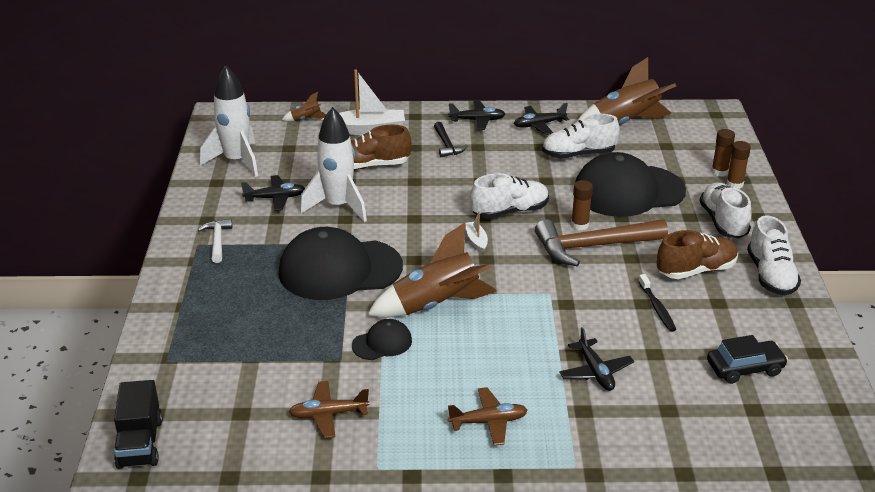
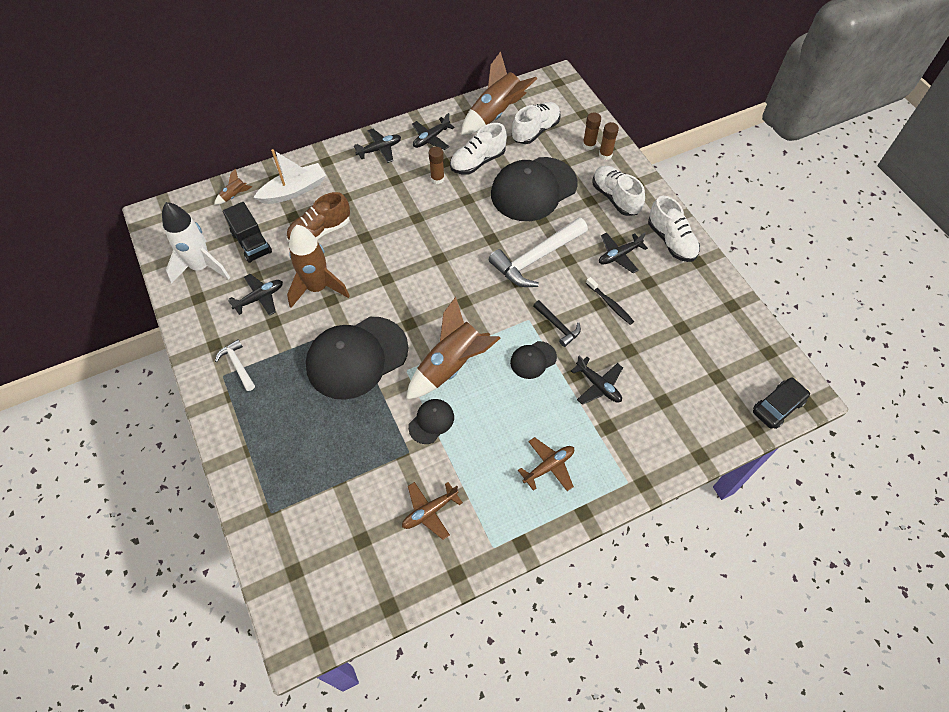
camera: 25 degrees left, 25 degrees up
(140, 443) = (299, 606): black truck -> black truck (251, 243)
(338, 206) = (317, 288): white rocket -> brown rocket
(447, 145) = (369, 186): black hammer -> black hammer (557, 326)
(476, 240) = (447, 285): white boat -> none
(510, 212) = (456, 244): white shoe -> white shoe (535, 131)
(532, 328) = (533, 360): none -> black cap
(579, 225) = (515, 239): brown glue stick -> brown glue stick (437, 178)
(593, 246) = (536, 258): brown hammer -> white hammer
(696, 270) = (619, 255): brown shoe -> black plane
(745, 368) = (694, 339): black car -> black car (778, 406)

